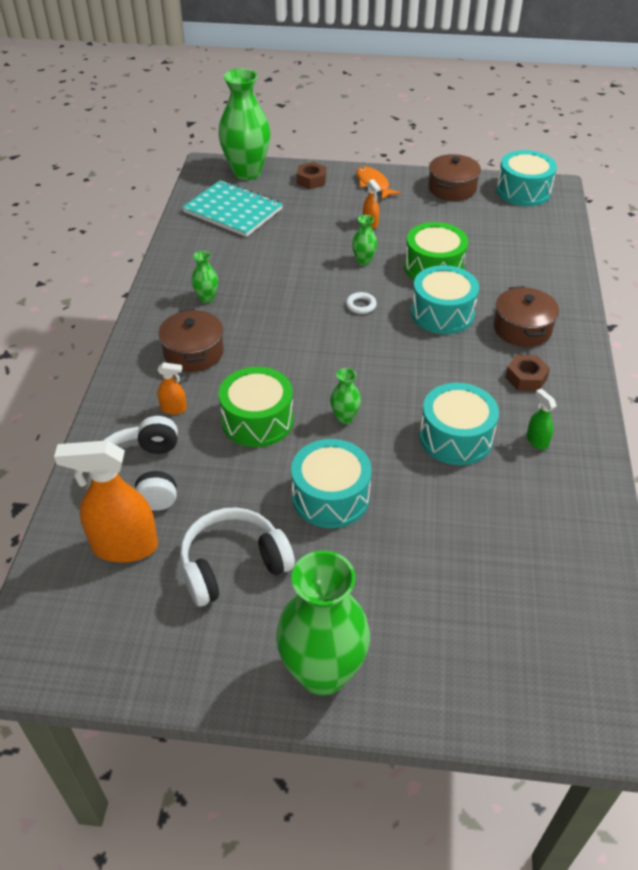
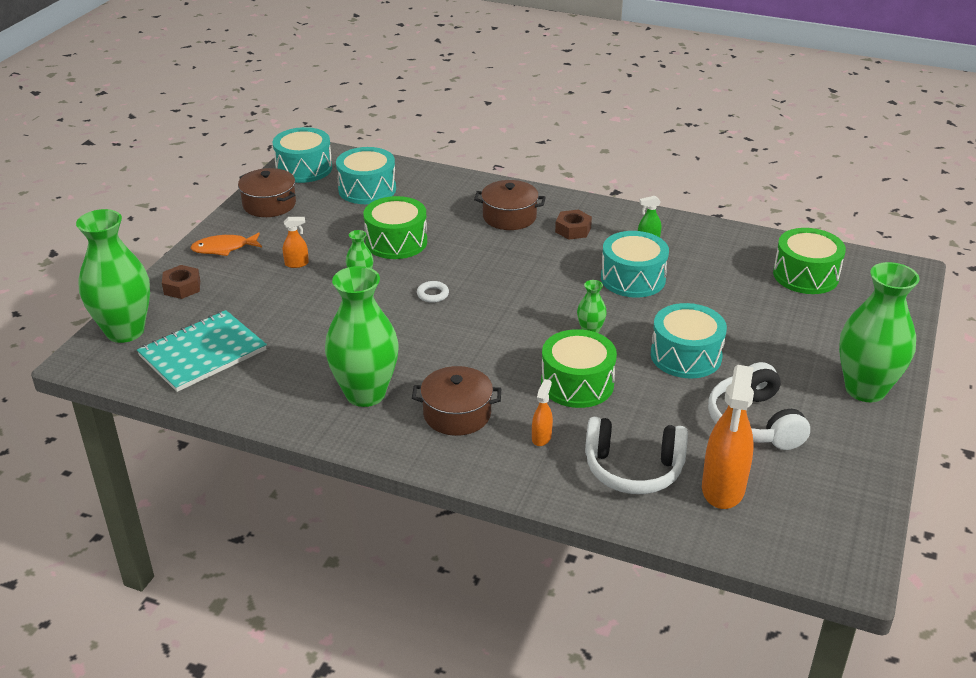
camera: 75 degrees left, 10 degrees down
(207, 298) = (365, 394): green vase -> green vase, size x2.28
(442, 313) = (468, 251): turquoise drum -> turquoise drum (367, 189)
(546, 600) = (805, 275): none -> green drum

